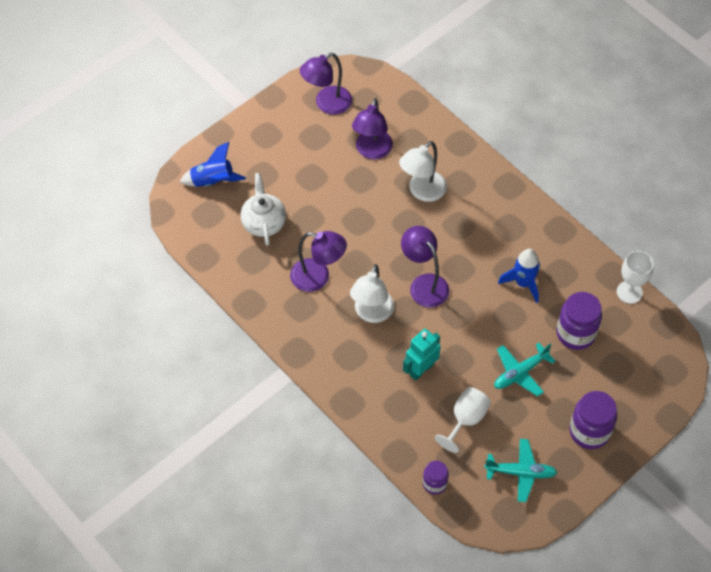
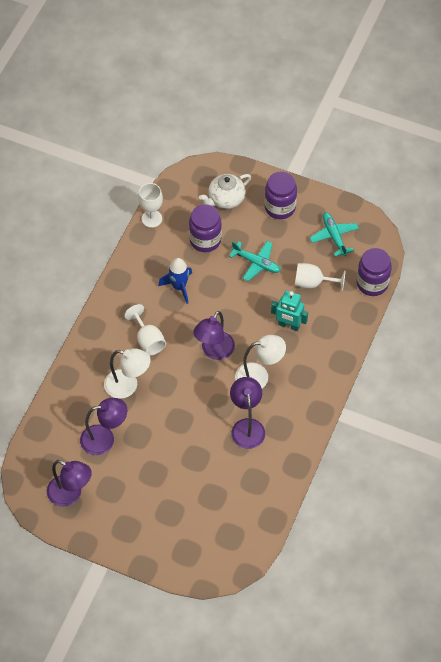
camera: 115 degrees left, 0 degrees up
(213, 181) = (195, 548): blue rocket -> none
(264, 223) = (216, 489): white teapot -> white teapot (225, 199)
(434, 483) = (372, 283): purple jar -> purple jar, size x1.71
(468, 229) = (148, 340): none -> white goblet

